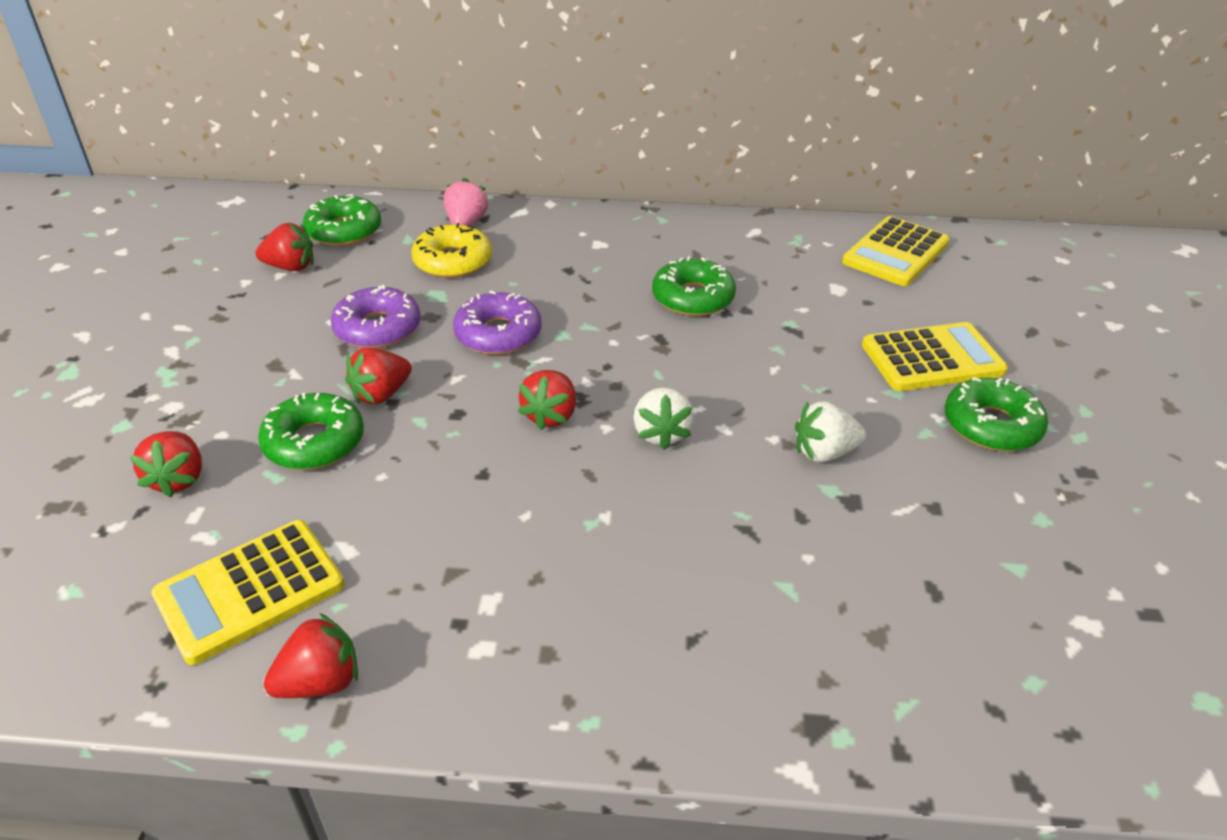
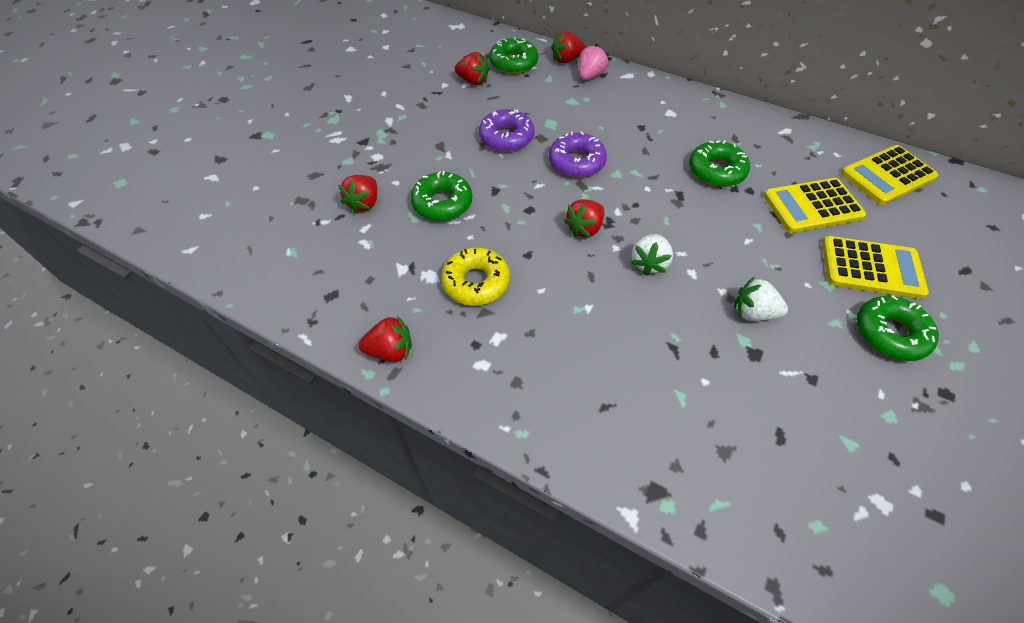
camera: 25 degrees right, 15 degrees up
(250, 591) = (376, 283): yellow calculator -> yellow calculator (812, 206)
(381, 394) = (491, 183): red strawberry -> red strawberry (566, 60)
(453, 261) = (570, 102): yellow donut -> yellow donut (476, 282)

